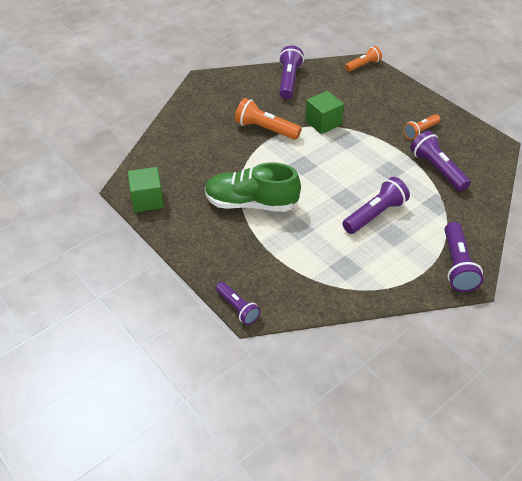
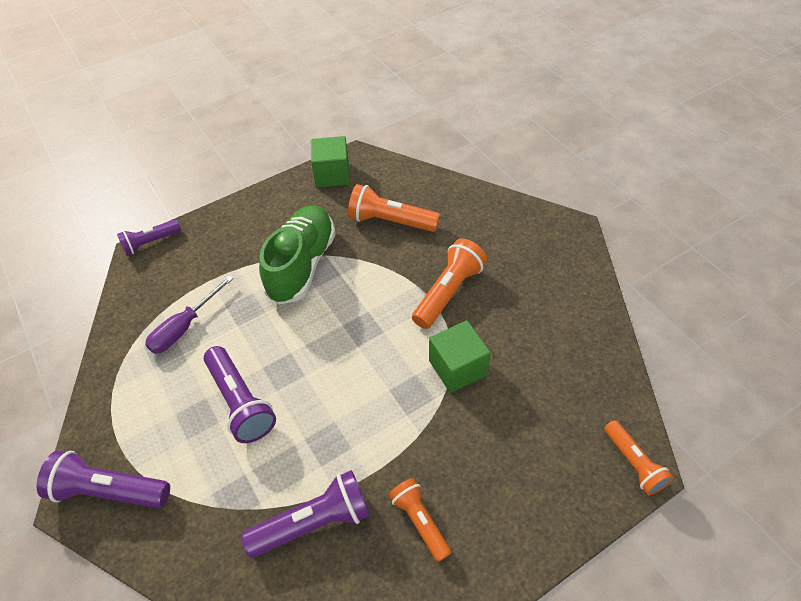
camera: 100 degrees right, 5 degrees up
(201, 161) = (390, 221): none -> orange flashlight
(289, 81) = (574, 334): purple flashlight -> none
(322, 259) = (184, 327): none -> purple screwdriver

